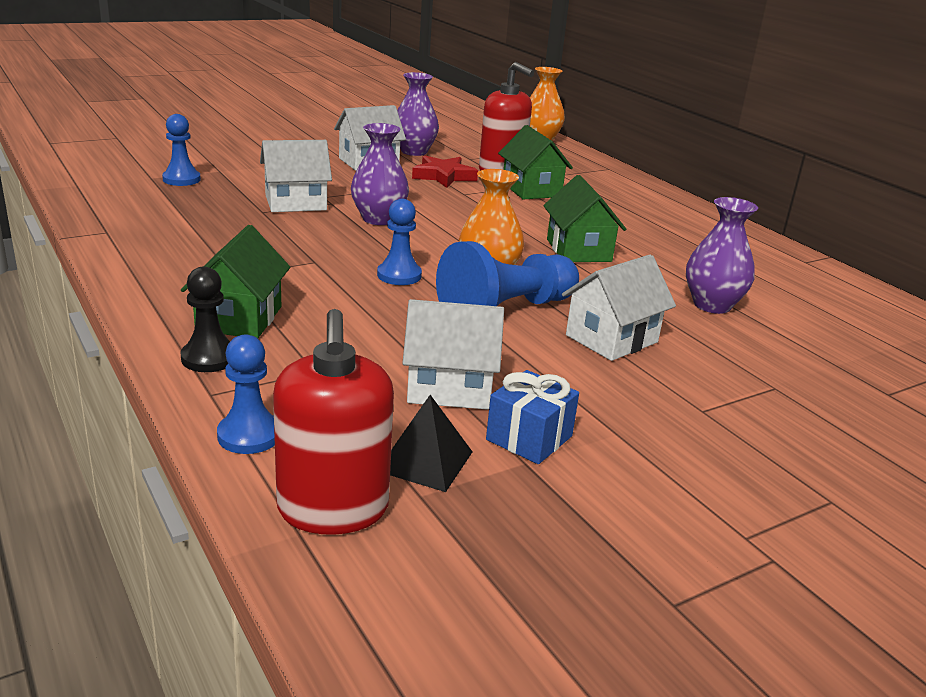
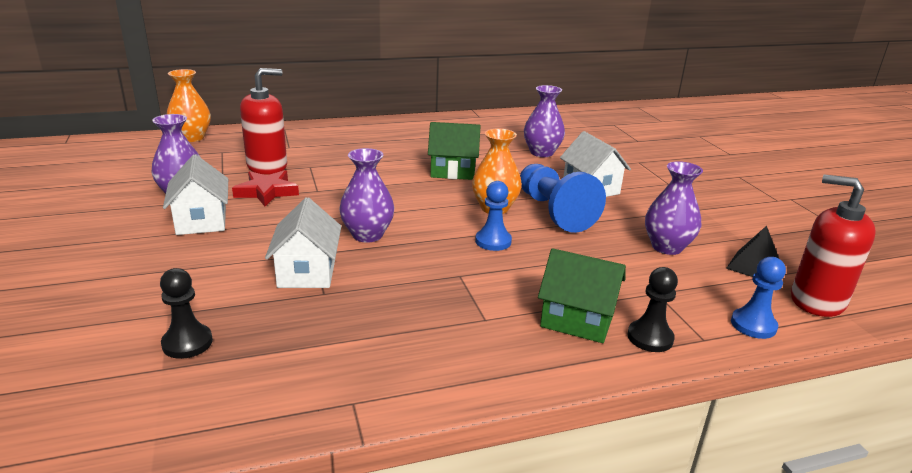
camera: 75 degrees left, 0 degrees up
(181, 179) = (187, 343): blue pawn -> black pawn
(333, 509) = (817, 301): red soap dispenser -> red soap dispenser turned 150 degrees counterclockwise
(449, 388) = (667, 247): white house -> purple vase
(529, 438) = (716, 233): blue gift -> none
(531, 190) = (321, 164): green house -> none

